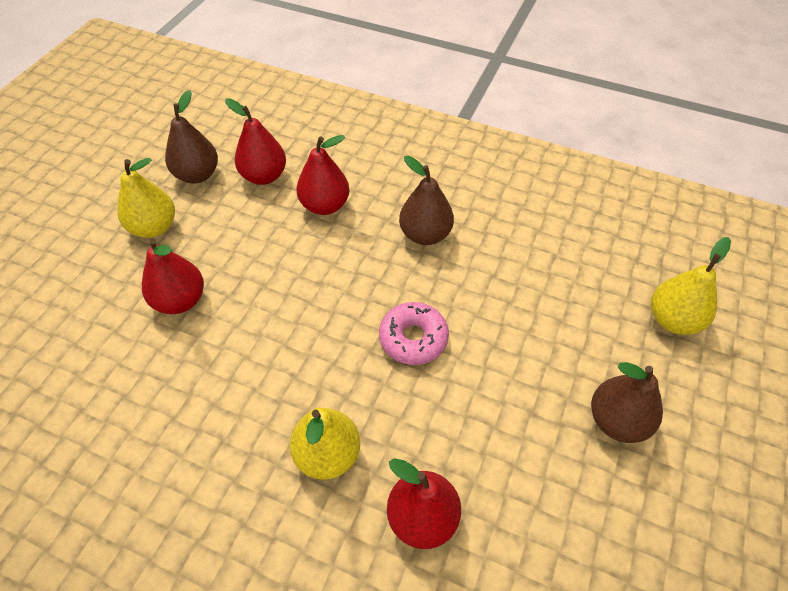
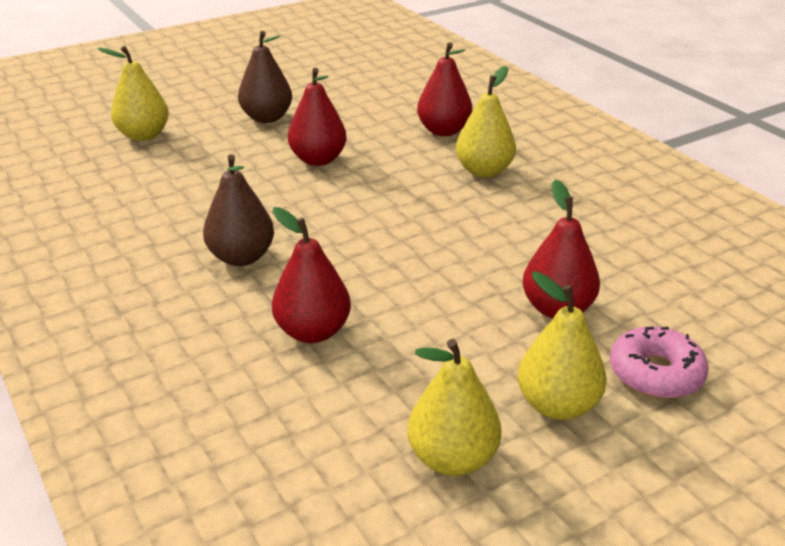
camera: 145 degrees left, 20 degrees down
(197, 175) = (452, 459): brown pear -> yellow pear
(264, 176) = (355, 407): red pear -> red pear (318, 160)
(413, 338) = (351, 198): pink donut -> pink donut (656, 373)

